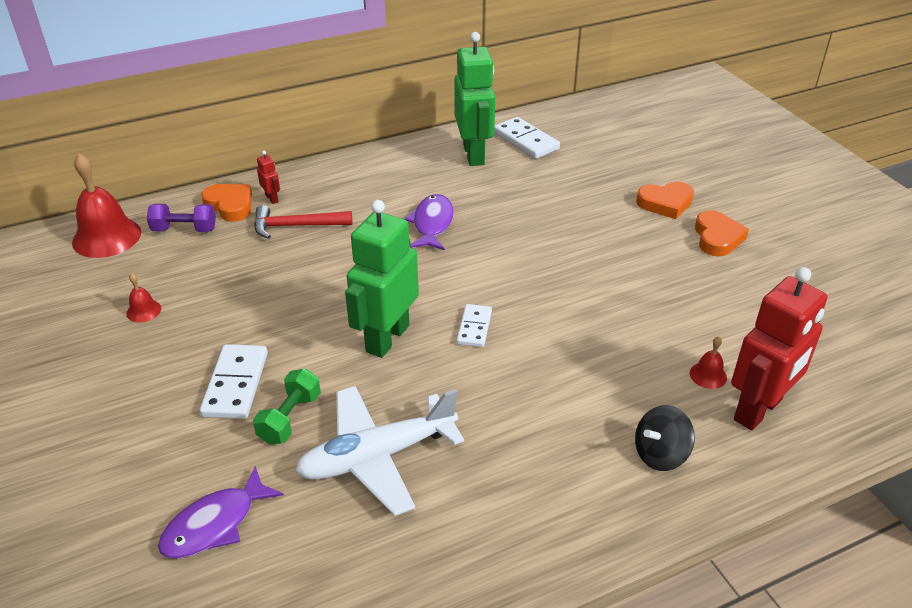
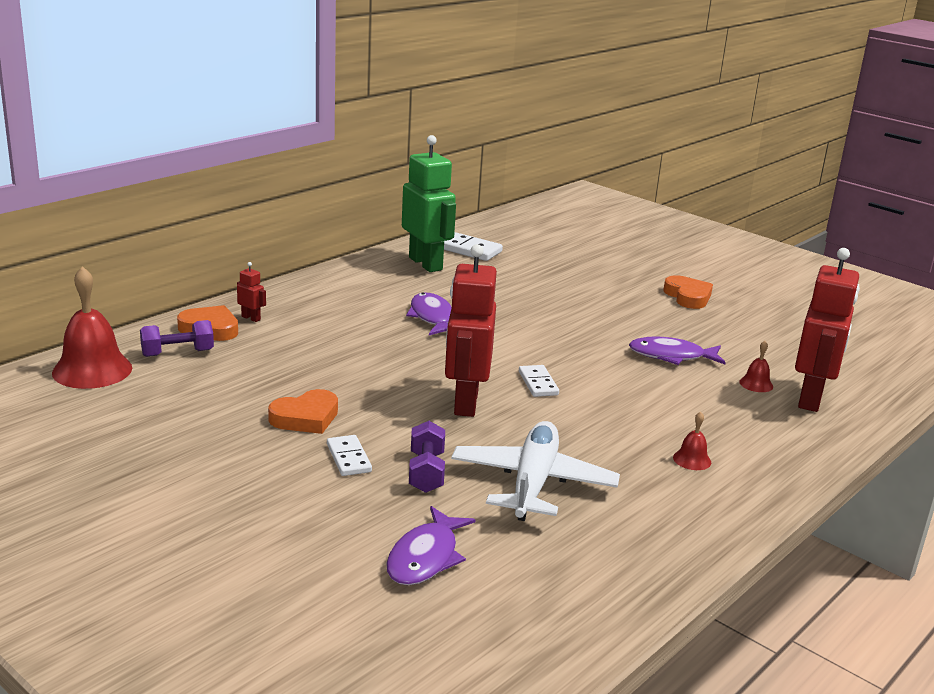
camera: 25 degrees left, 15 degrees down
(143, 311) = (195, 420): red bell -> red bell (692, 460)
(235, 384) = (348, 458): white domino -> white domino, size x0.64
(290, 418) = (426, 472): green dumbbell -> purple dumbbell
(296, 226) = (297, 335): red hammer -> none
(377, 457) = (533, 483): white plane -> white plane turned 150 degrees clockwise
(387, 338) = (465, 403): green robot -> red robot
(639, 318) = (671, 356): none -> purple fish
(660, 454) = (762, 438): black spinning top -> none
(665, 203) = (626, 279): orange heart -> orange heart (306, 418)

